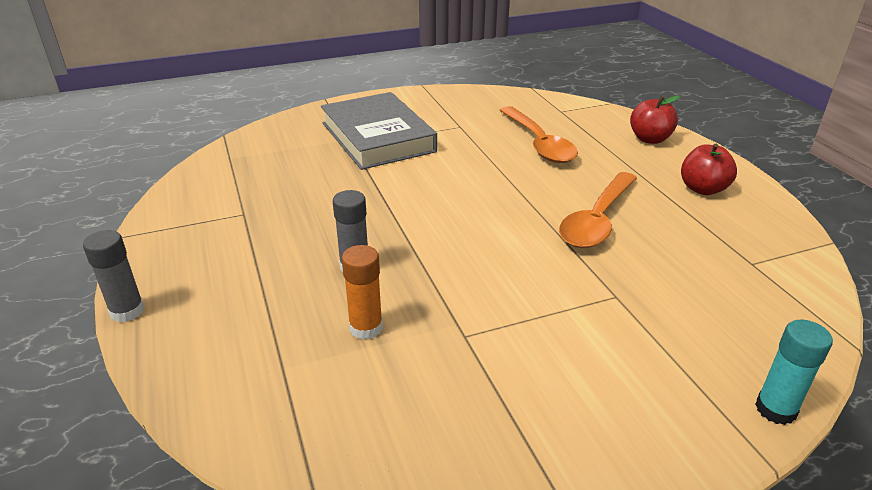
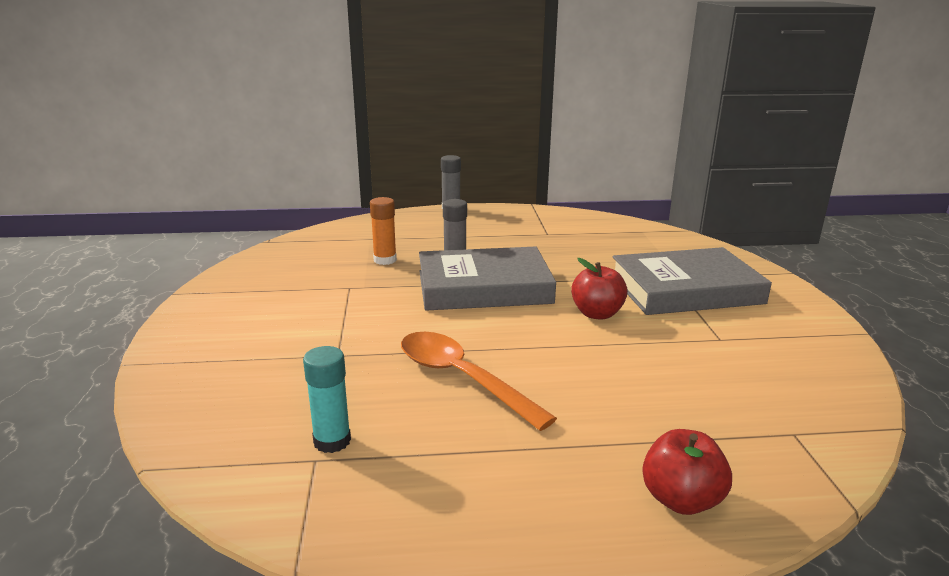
camera: 105 degrees right, 10 degrees down
(418, 235) = (484, 287): none -> grey book
(538, 143) = (667, 385): orange spoon -> none
(702, 189) = (497, 492): red apple -> red apple (597, 314)
(775, 409) = (155, 385): turquoise glue stick -> turquoise glue stick (332, 441)

